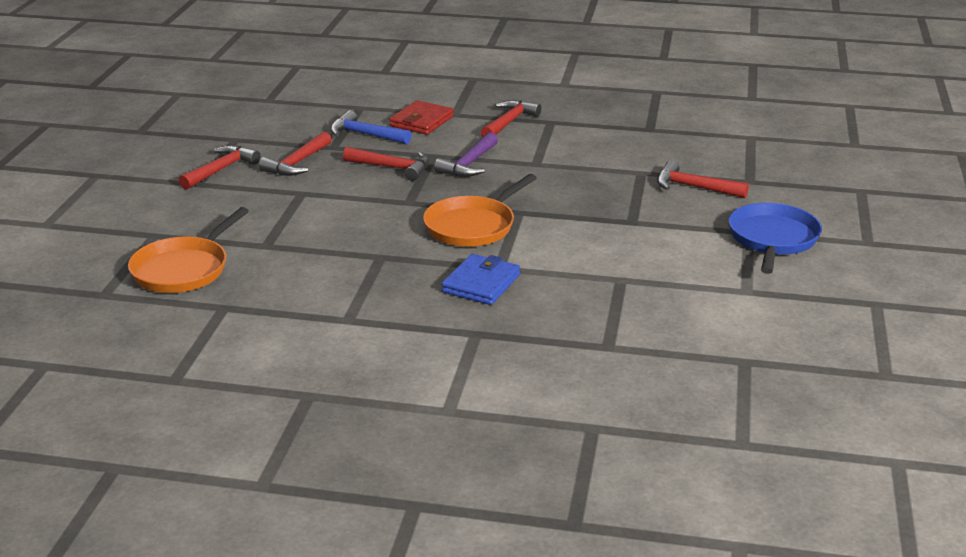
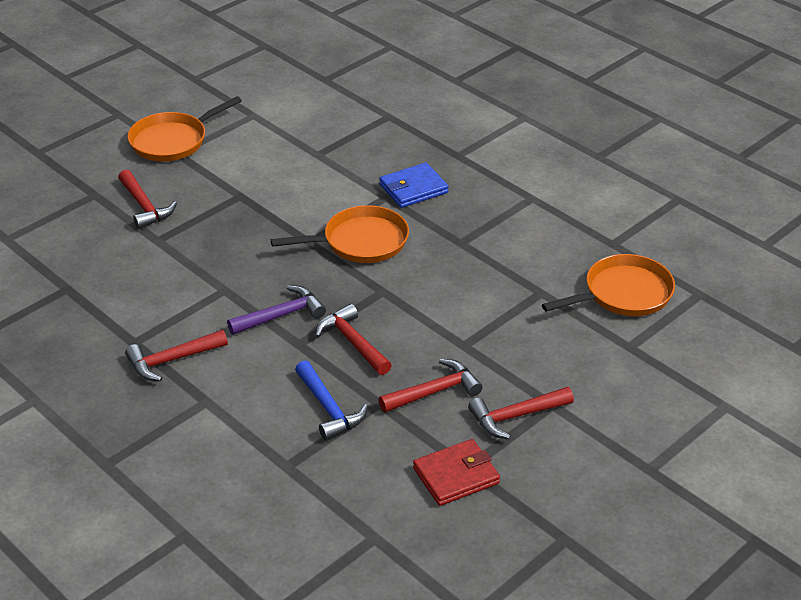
camera: 145 degrees left, 10 degrees up
(421, 121) = (251, 404): red wallet -> red wallet (456, 476)
(772, 239) = (172, 141): blue pan -> orange pan

